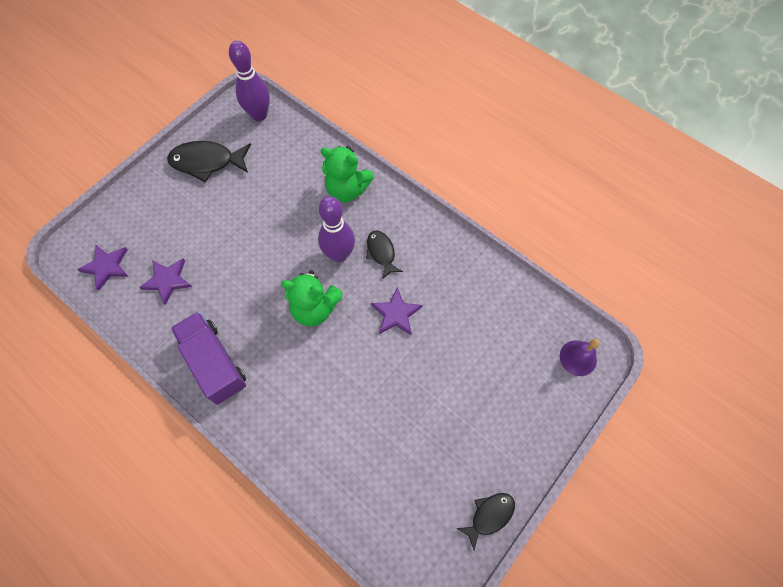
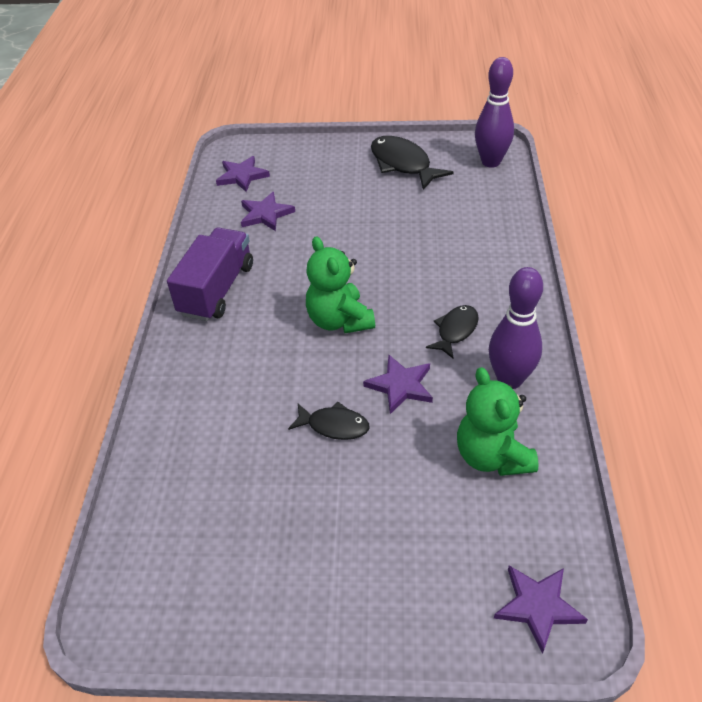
camera: 55 degrees right, 20 degrees down
(339, 254) = (416, 302): purple bowling pin -> purple bowling pin (509, 379)
(347, 190) = (492, 263): green teddy bear -> green teddy bear (492, 456)
(489, 516) = (240, 630): black fish -> black fish (334, 426)
(578, 358) = (538, 606): purple bell -> purple star

